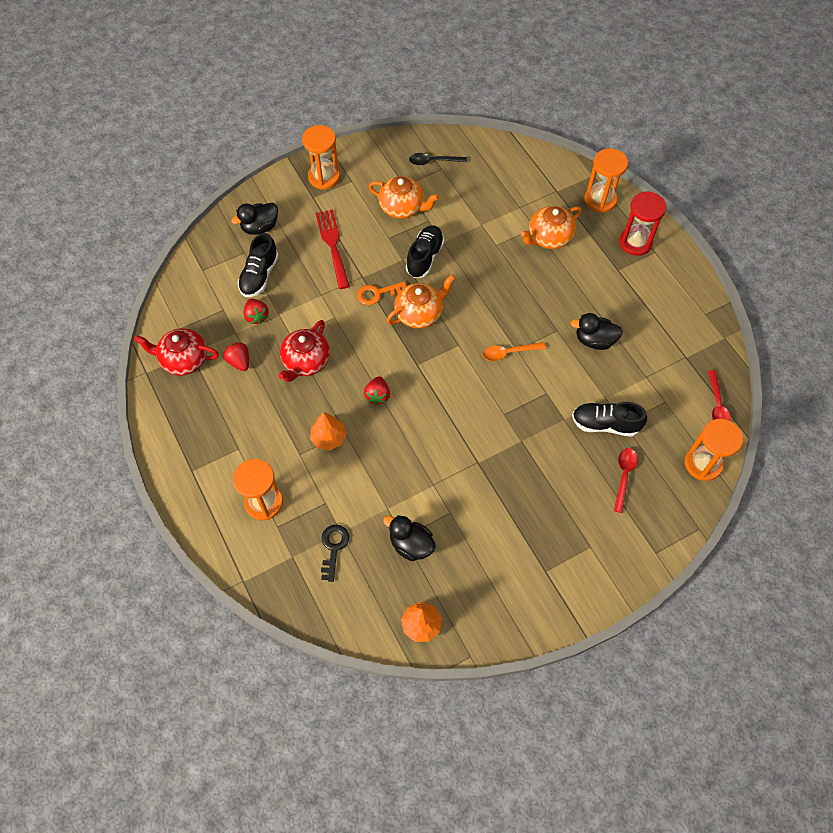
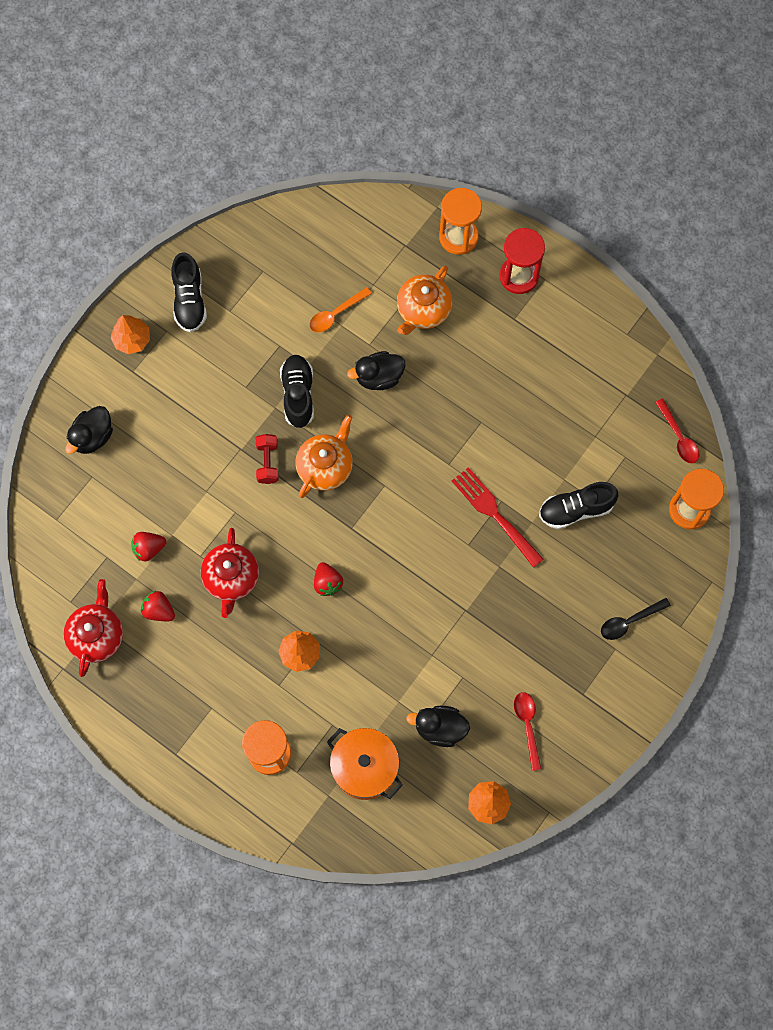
camera: 25 degrees left, 10 degrees up
(184, 360) = (97, 635): red teapot -> red teapot turned 120 degrees clockwise
(256, 316) = (149, 549): red strawberry -> red strawberry turned 120 degrees clockwise
(259, 276) = (125, 498): black shoe -> black shoe (189, 300)
(324, 177) = (132, 339): orange hourglass -> orange tree
(332, 245) = (187, 424): red fork -> red fork (494, 514)
(333, 548) = (365, 767): black key -> orange pot
(377, 293) = (268, 462): orange key -> red dumbbell
(402, 207) = (242, 341): orange teapot -> none
(433, 161) = (248, 265): black spoon -> black spoon (629, 621)
(508, 353) = (442, 471): orange spoon -> orange spoon (335, 314)
(594, 340) = (525, 417): black duck -> black duck (379, 377)
(624, 476) = (617, 558): red spoon -> red spoon (527, 725)

